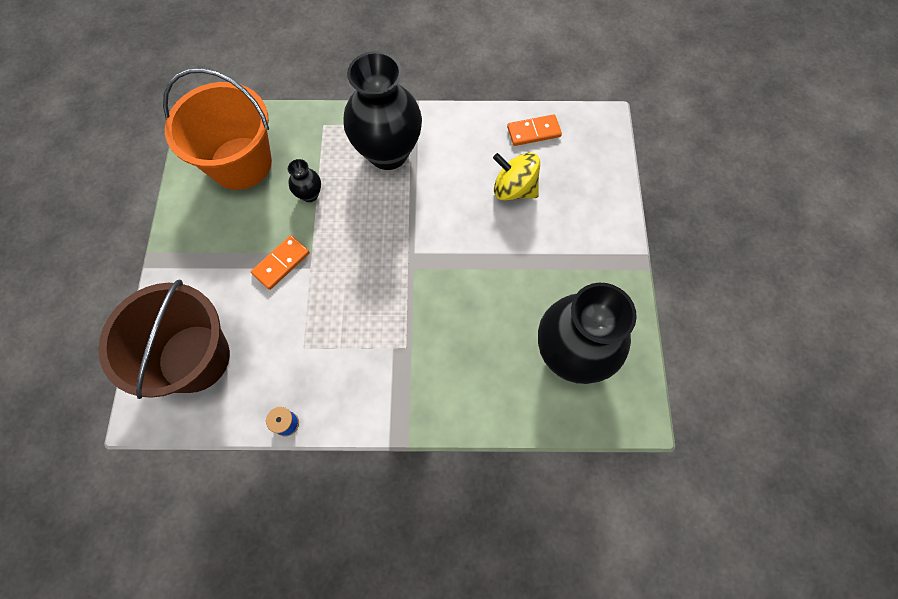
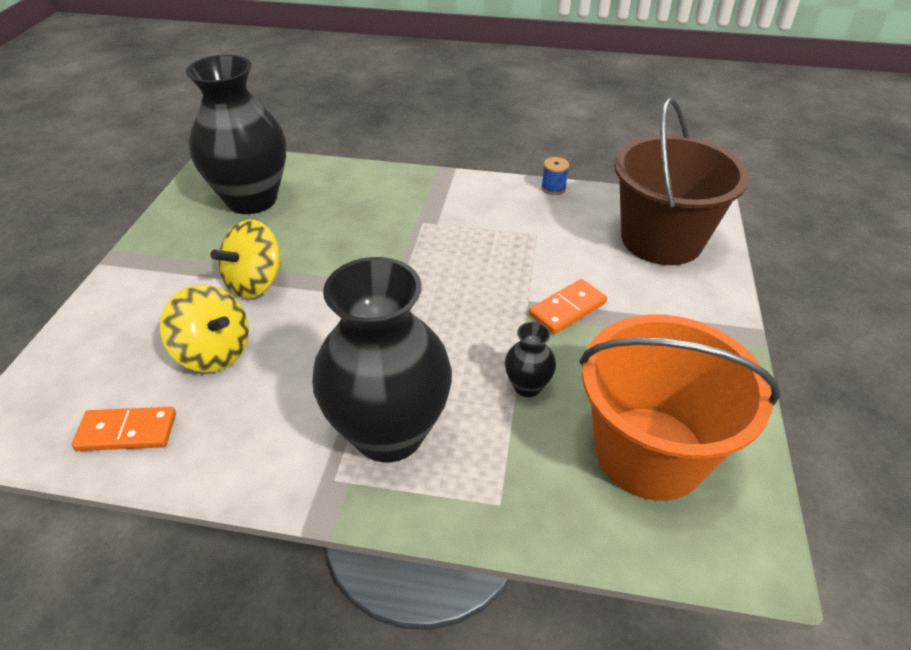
camera: 170 degrees left, 25 degrees down
(517, 252) = (255, 283): none -> yellow spinning top

